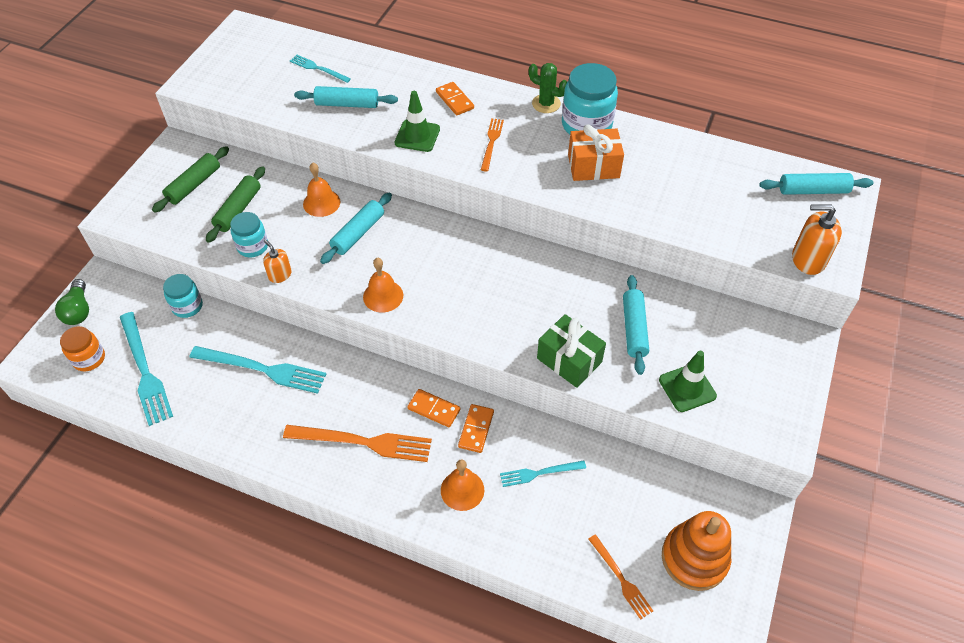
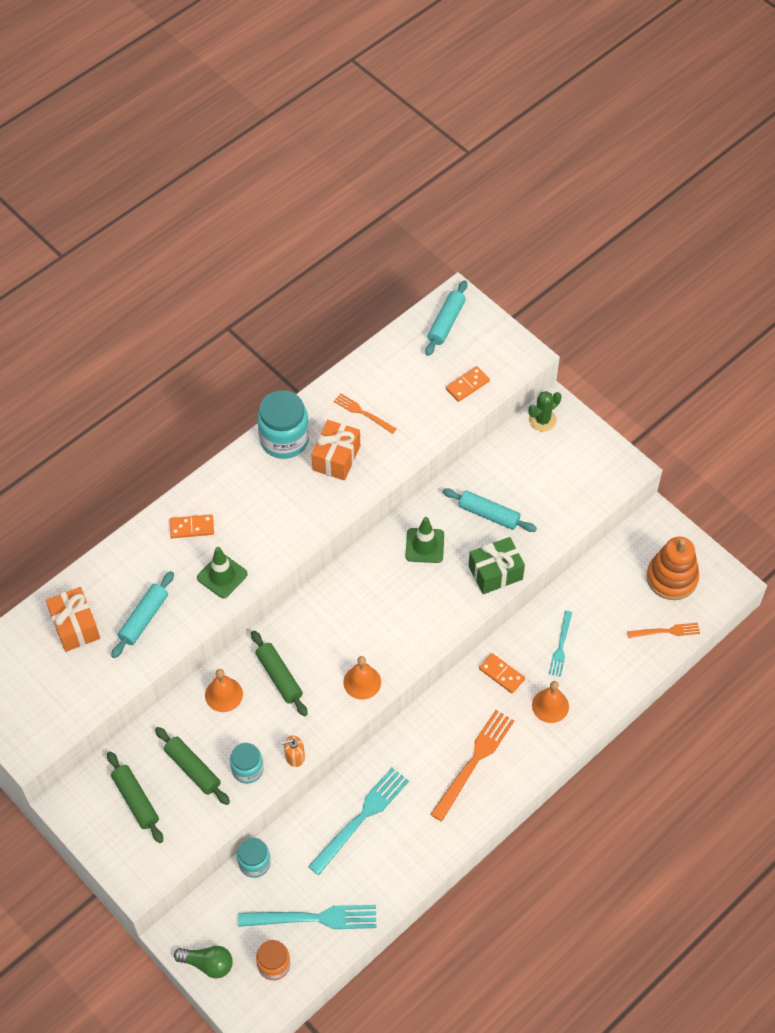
camera: 65 degrees left, 5 degrees up
(318, 68) = (75, 626): turquoise fork -> orange gift
(358, 233) = (279, 677): turquoise rolling pin -> green rolling pin
(434, 409) = (468, 697): orange domino -> orange domino (467, 385)
(491, 142) = (264, 521): orange fork -> orange fork (363, 413)
(546, 104) = (239, 458): green cactus -> green cactus (542, 420)
(687, 388) = (558, 506): green traffic cone -> green traffic cone (424, 545)
(808, 259) = (509, 366): orange soap dispenser -> none

